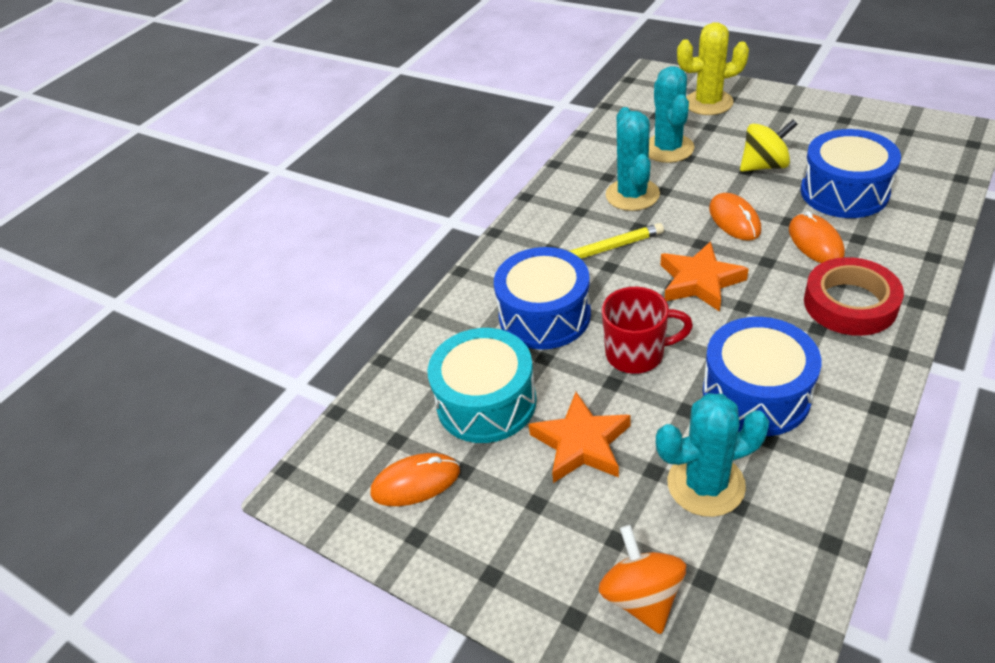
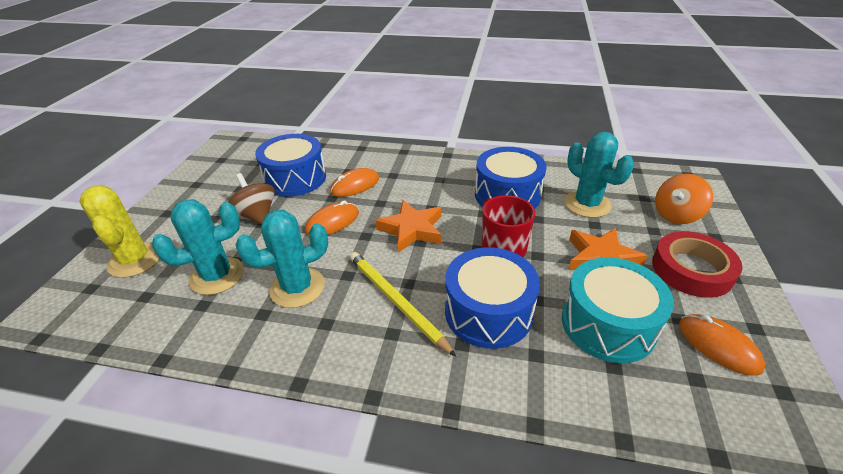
camera: 115 degrees left, 5 degrees down
(764, 166) = (257, 215): yellow spinning top -> brown spinning top
(850, 303) = (413, 170): red tape -> red tape (691, 269)

